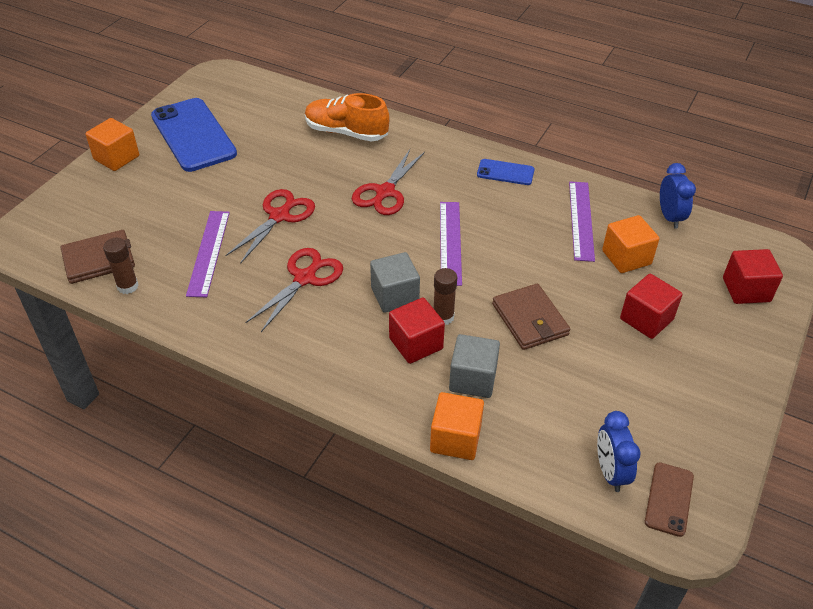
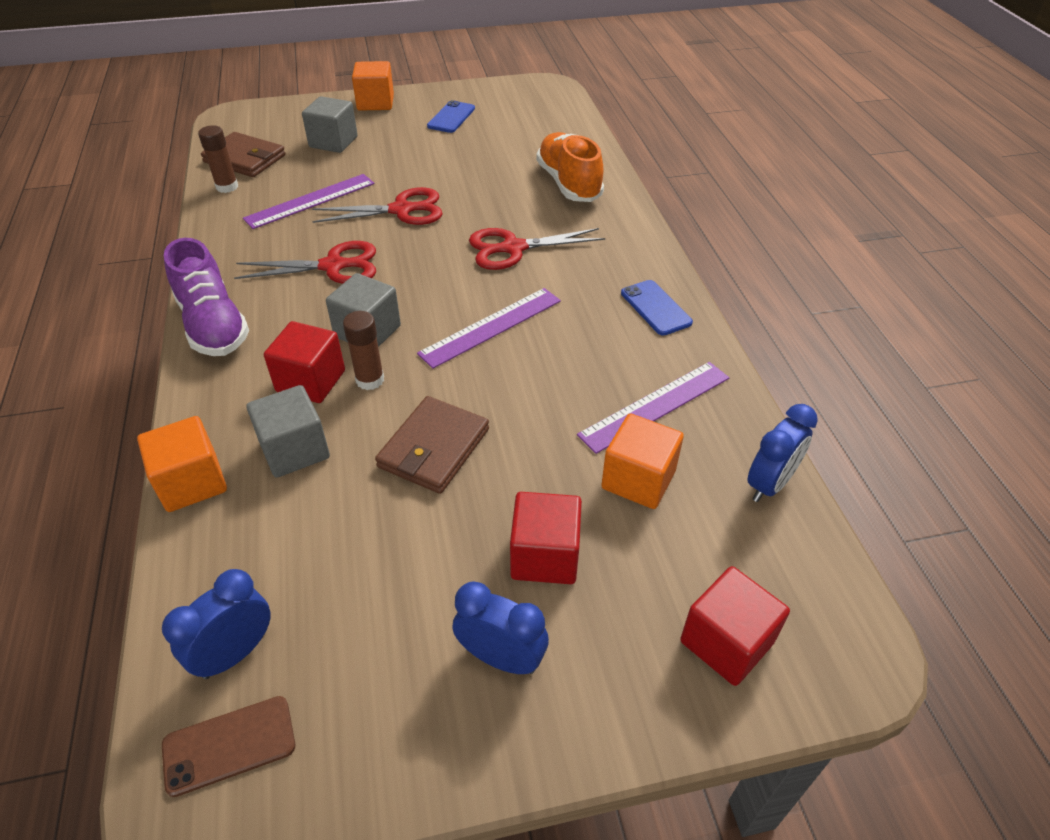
camera: 50 degrees right, 0 degrees up
(142, 204) = (333, 142): none -> grey cube
(193, 135) = (451, 117): blue phone -> blue phone, size x0.49
(302, 365) = (213, 325): none -> purple shoe
(695, 369) = (501, 657): none -> blue clock

